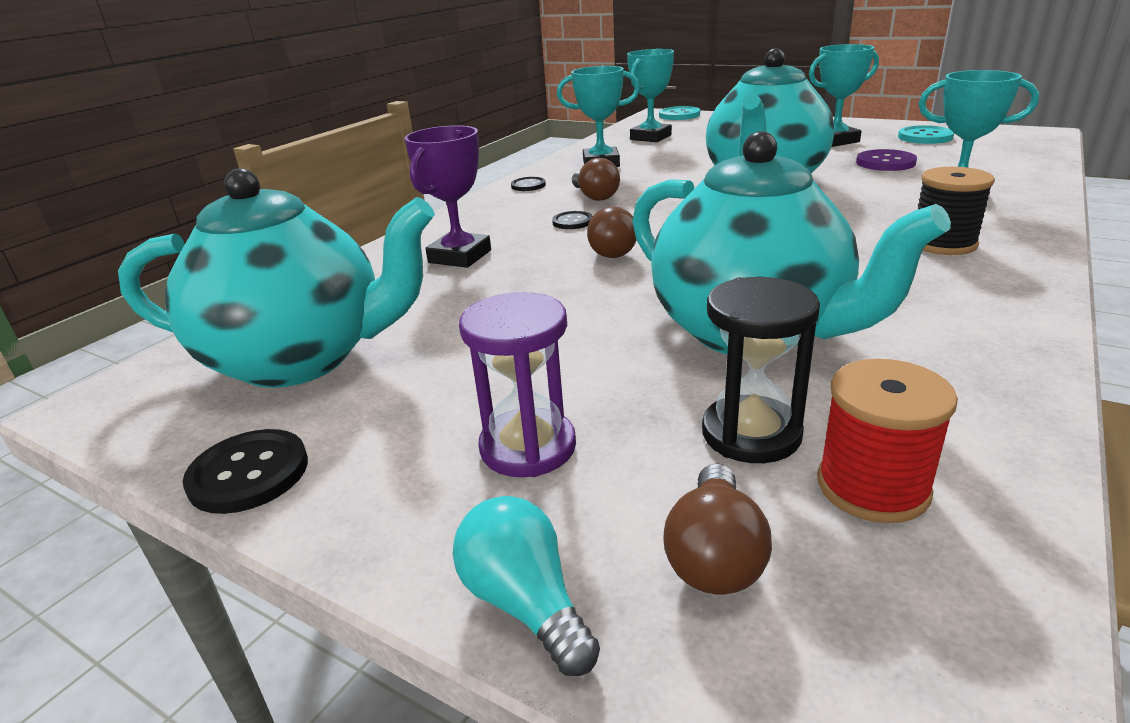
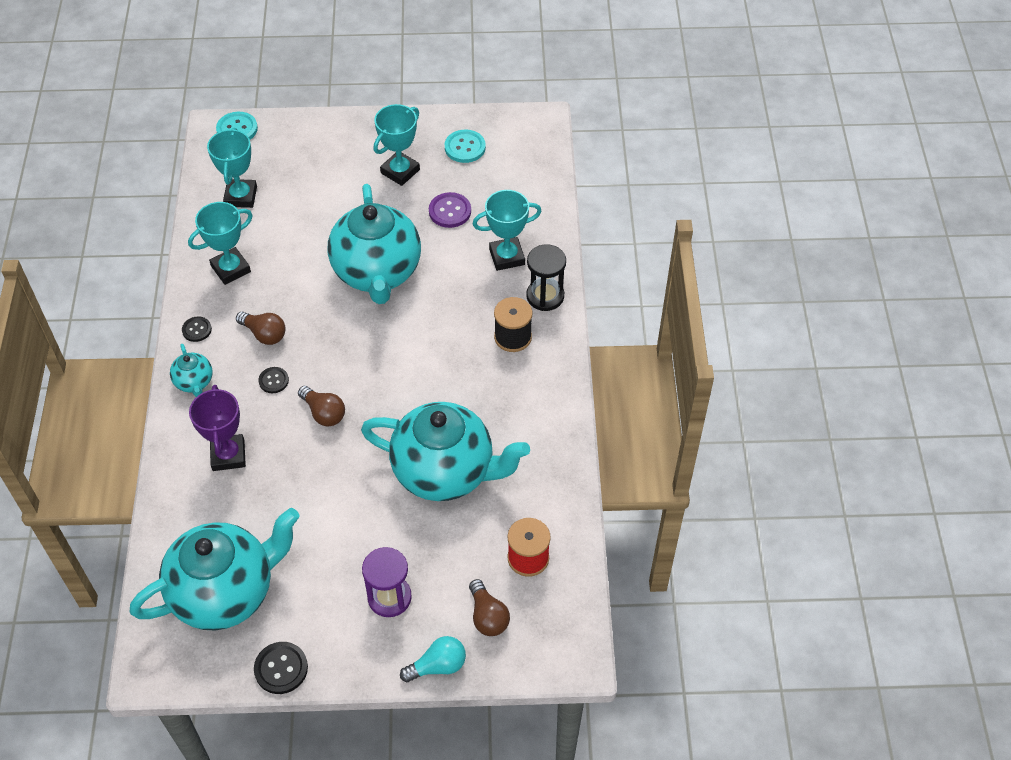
camera: 35 degrees left, 25 degrees up
(487, 210) = (194, 382): none -> turquoise teapot
(525, 603) = (438, 666): turquoise light bulb -> turquoise light bulb turned 135 degrees clockwise
(751, 433) = (474, 548): black hourglass -> black hourglass (545, 296)

